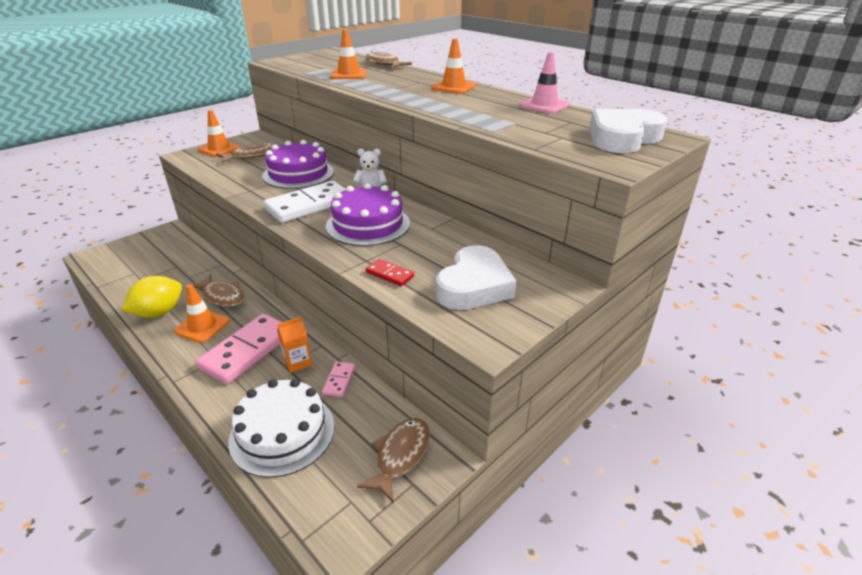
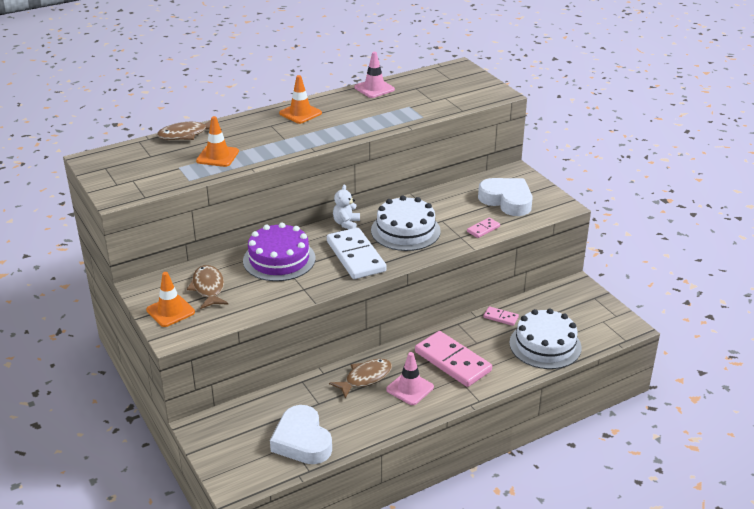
camera: 75 degrees left, 0 degrees up
(159, 312) = (377, 418): yellow lemon -> none
(202, 326) = (410, 388): orange traffic cone -> pink traffic cone
(297, 362) = (475, 336): orange carton -> none
(368, 224) = (405, 231): purple cake -> white cake
(389, 274) = (483, 229): red domino -> pink domino
(400, 456) = (573, 299): brown fish -> none
(622, 138) = (456, 80): white heart -> white heart (302, 441)

